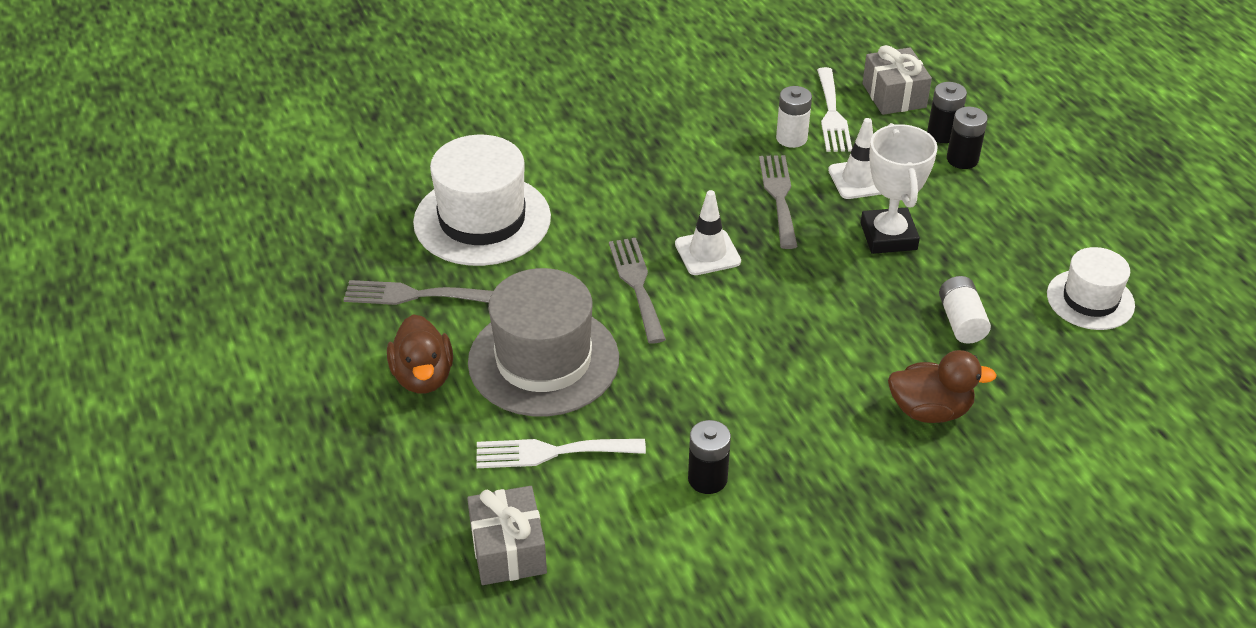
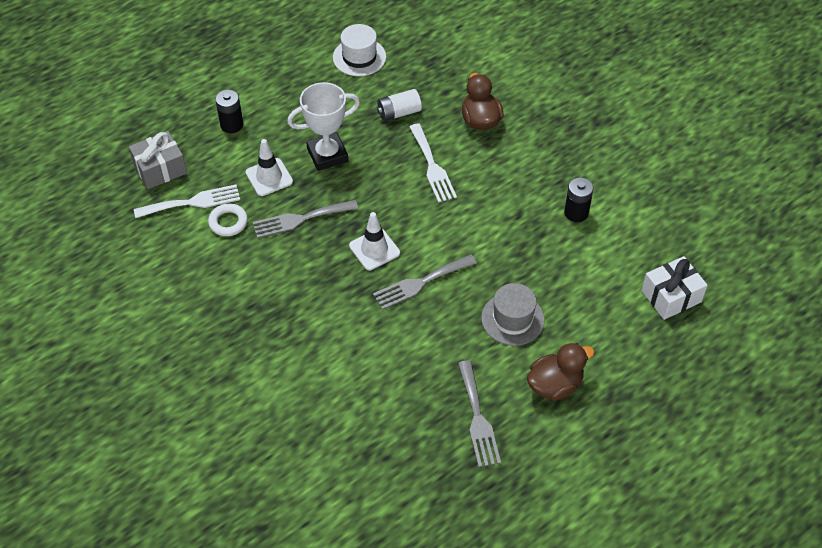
camera: 105 degrees left, 10 degrees up
(482, 220) = (379, 398): white hat -> none
(508, 550) = (671, 296): grey gift -> white gift
(543, 360) = (512, 319): grey hat -> grey hat, size x0.59
(551, 452) = (589, 294): white fork -> white fork (432, 166)
(791, 138) = (228, 222): white battery -> white ring
(942, 134) = (203, 137): black battery -> none

